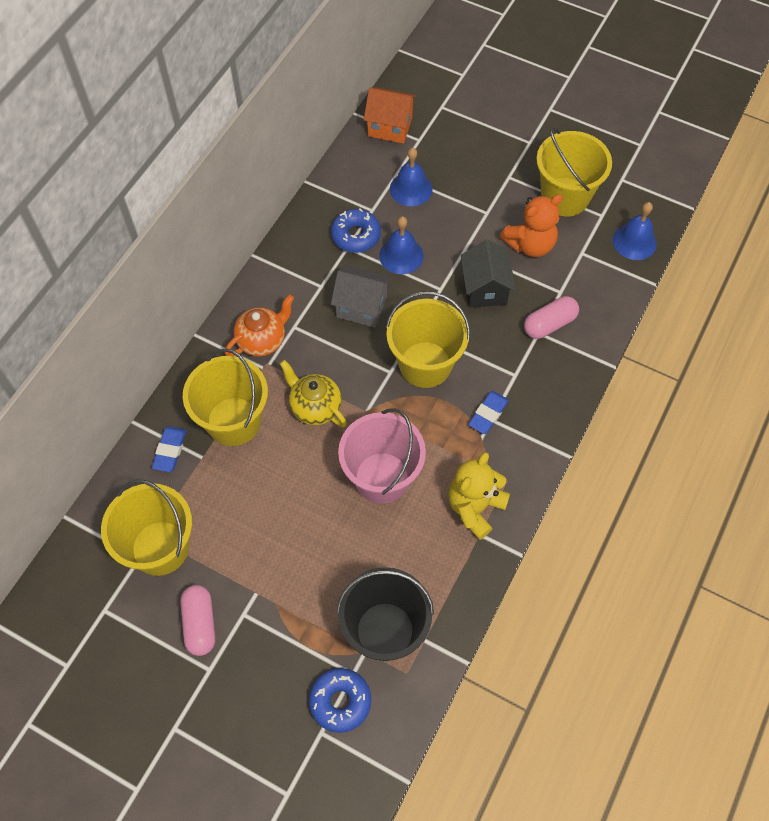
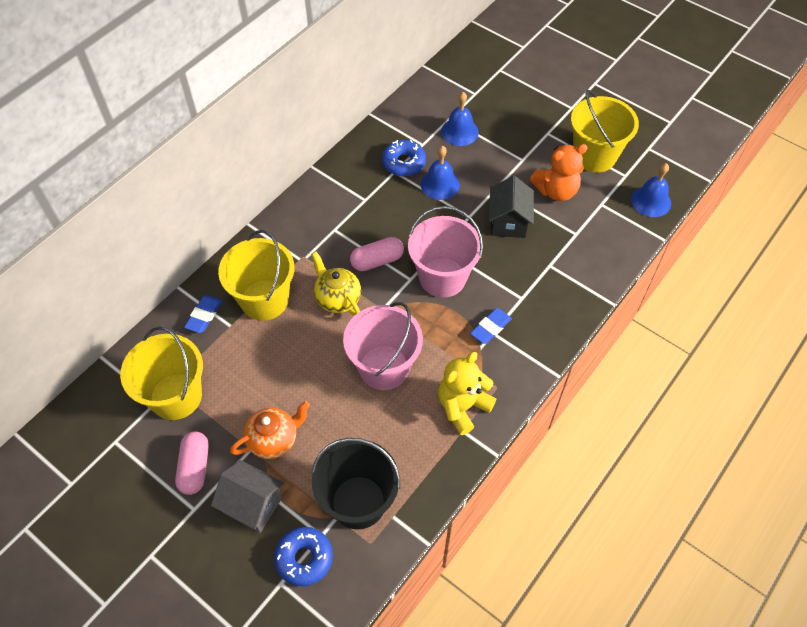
camera: 10 degrees right, 5 degrees down
(262, 340) = (304, 237): orange teapot -> orange teapot (274, 440)
(361, 307) = (396, 221): grey house -> grey house (252, 505)
(390, 127) = (451, 80): orange house -> none
(425, 364) = (442, 277): yellow bucket -> pink bucket
(549, 324) = (561, 259): pink capsule -> pink capsule (377, 261)

